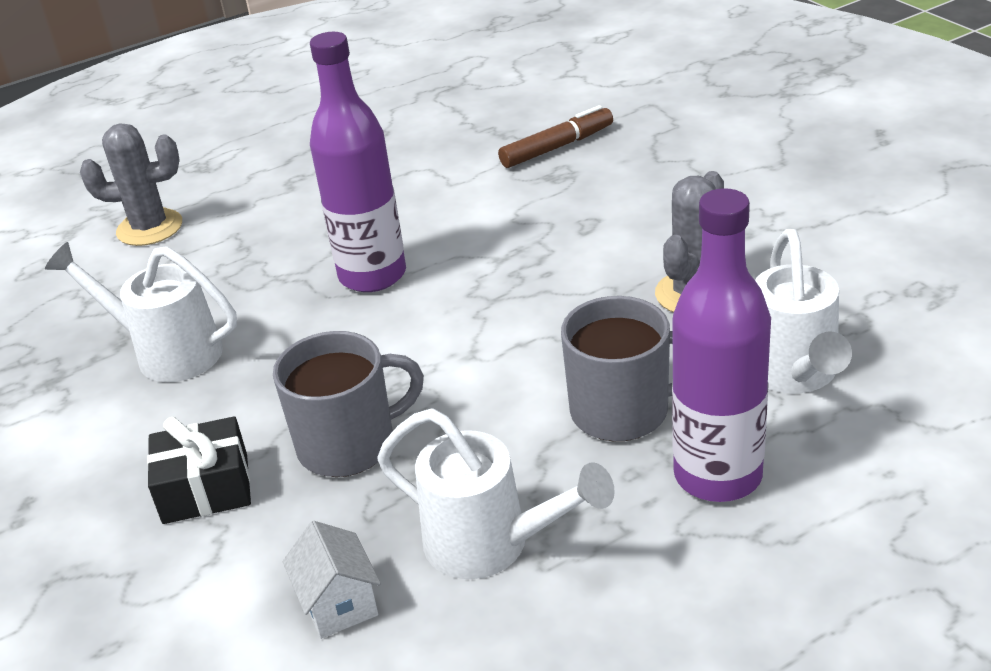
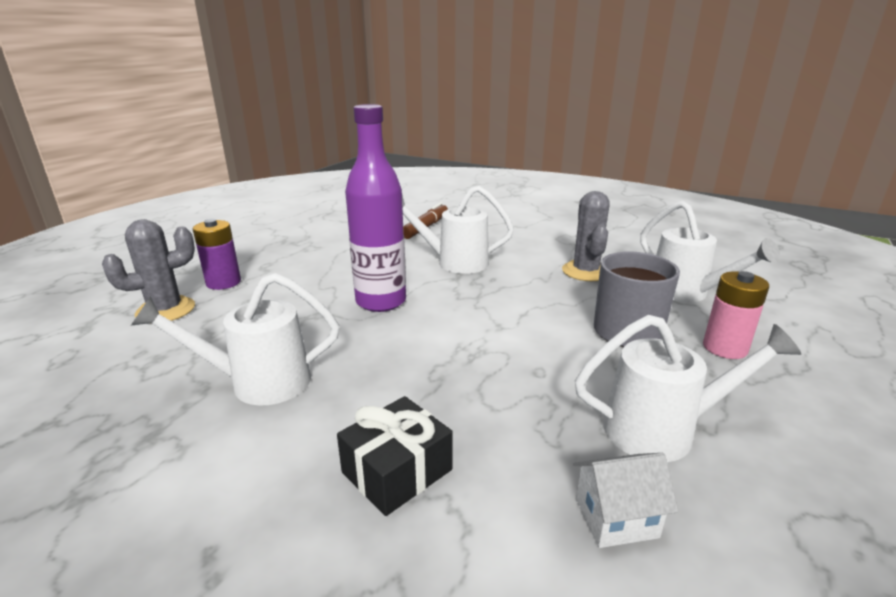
camera: 35 degrees left, 10 degrees down
(231, 198) = (223, 282): none -> purple battery
(339, 604) = (616, 518): white house -> white house turned 45 degrees counterclockwise
(349, 444) = (482, 400): grey mug -> none
(527, 230) = (455, 262): none -> white watering can
(717, 475) = (725, 348): purple bottle -> pink battery

